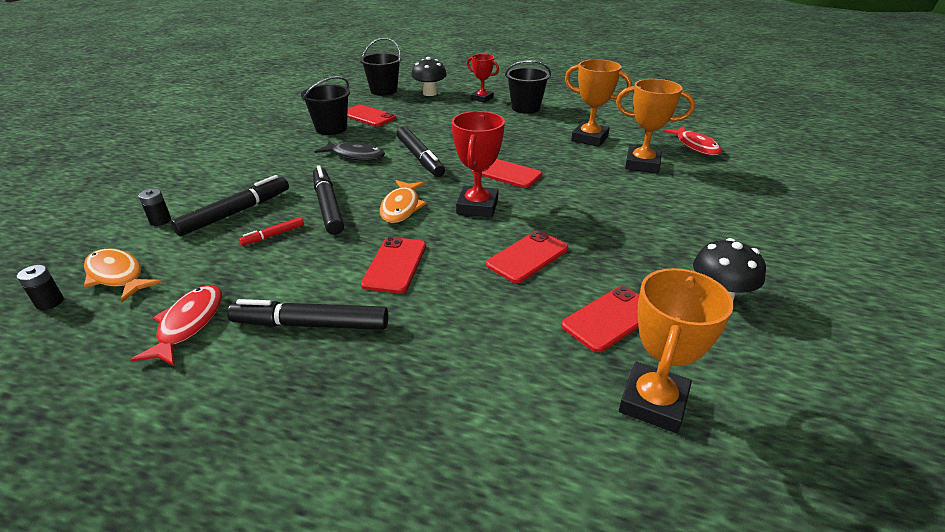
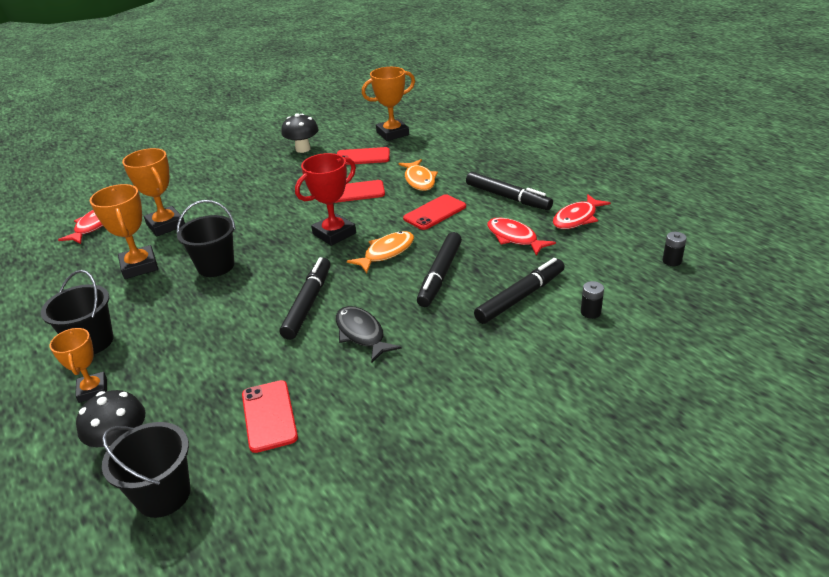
camera: 140 degrees left, 0 degrees up
(117, 276) = (625, 266): orange fish -> orange fish (419, 180)
(236, 212) = (520, 297): black marker -> black marker turned 150 degrees clockwise
(270, 266) = (514, 238): none -> red fish
(273, 235) = (499, 262): red marker -> none
(331, 128) = (340, 405): black bucket -> black bucket (216, 266)
(482, 98) = (93, 390): red trophy -> orange trophy
(506, 173) = (268, 255): red phone -> none

